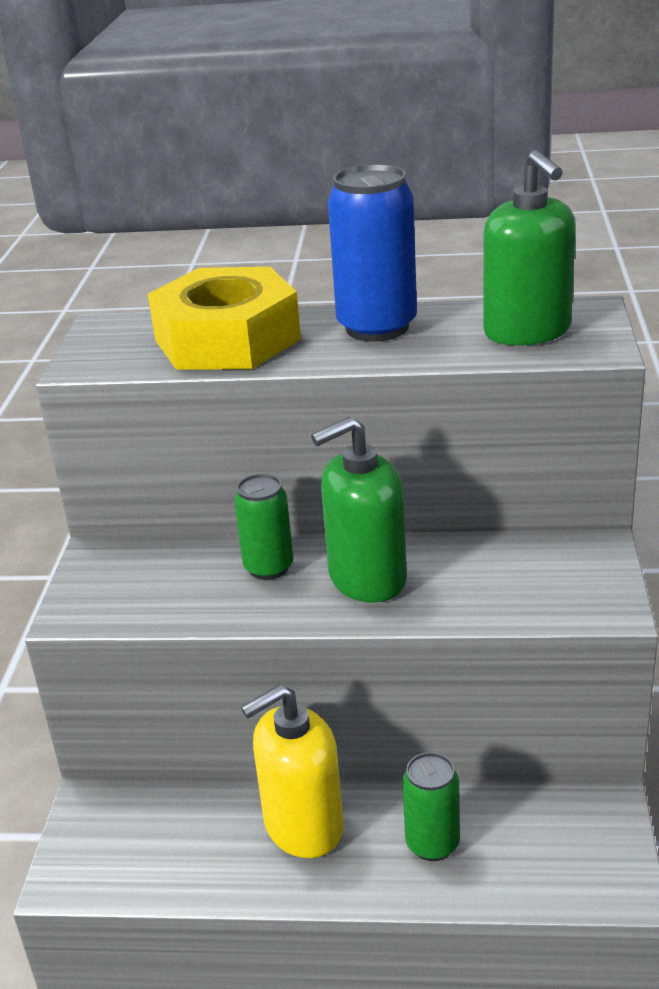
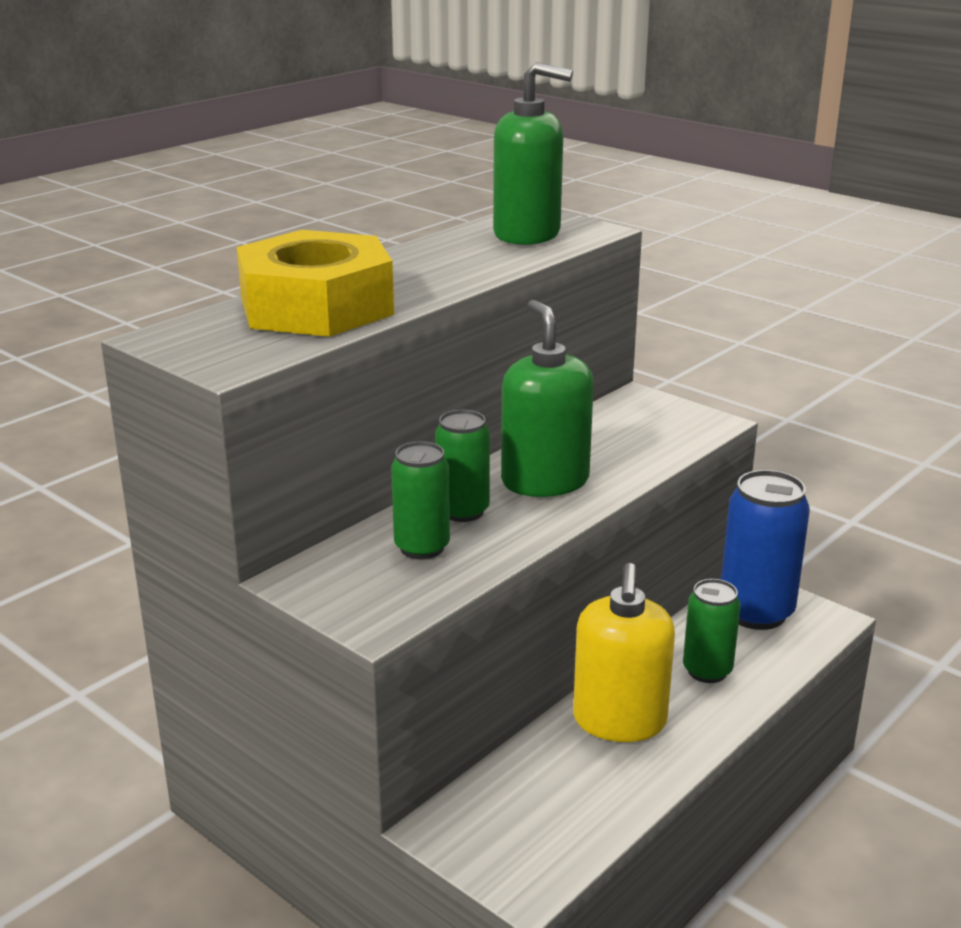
camera: 55 degrees left, 5 degrees down
(193, 579) = (422, 547): none -> green can
(367, 579) = (545, 481): green soap dispenser -> green soap dispenser turned 150 degrees clockwise
(377, 327) = (417, 263): blue can -> blue can (756, 612)

